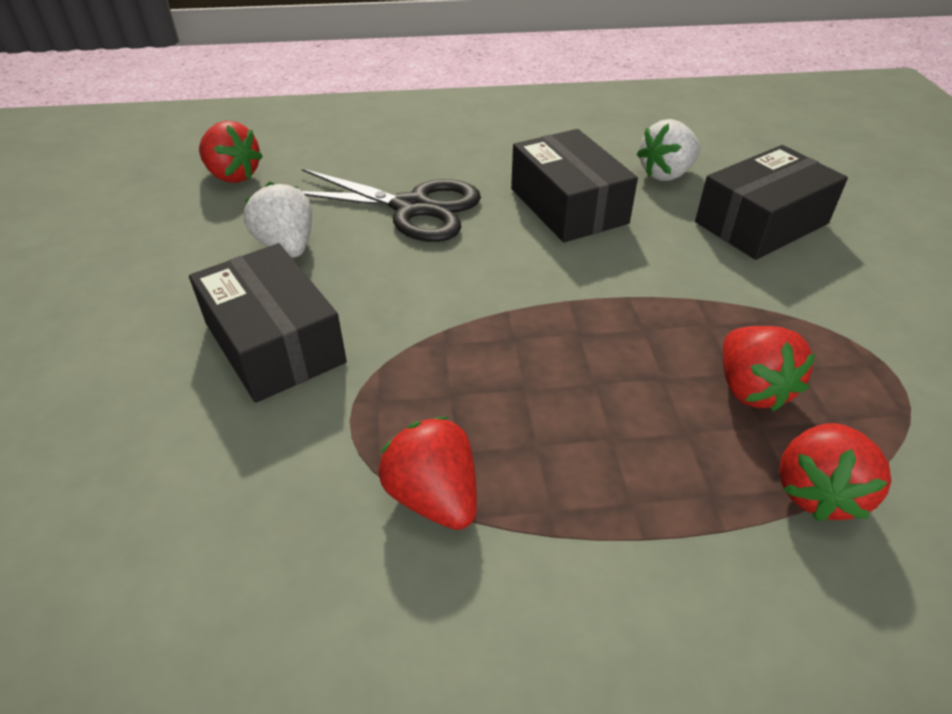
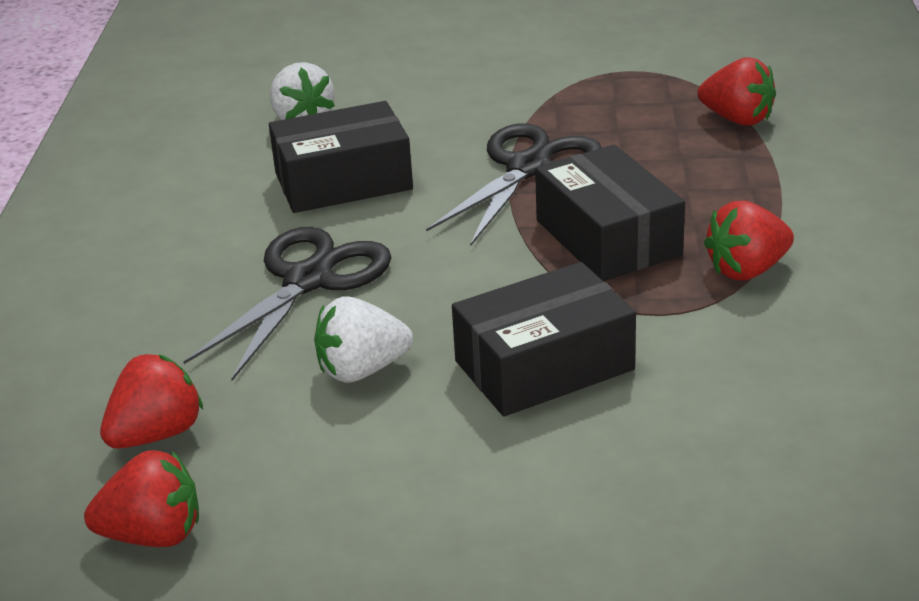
camera: 80 degrees left, 10 degrees down
(623, 310) = (528, 168): none -> black scissors
(751, 388) = (635, 126): red strawberry -> red strawberry (153, 535)
(761, 223) = (412, 87): black box -> black box (608, 238)

